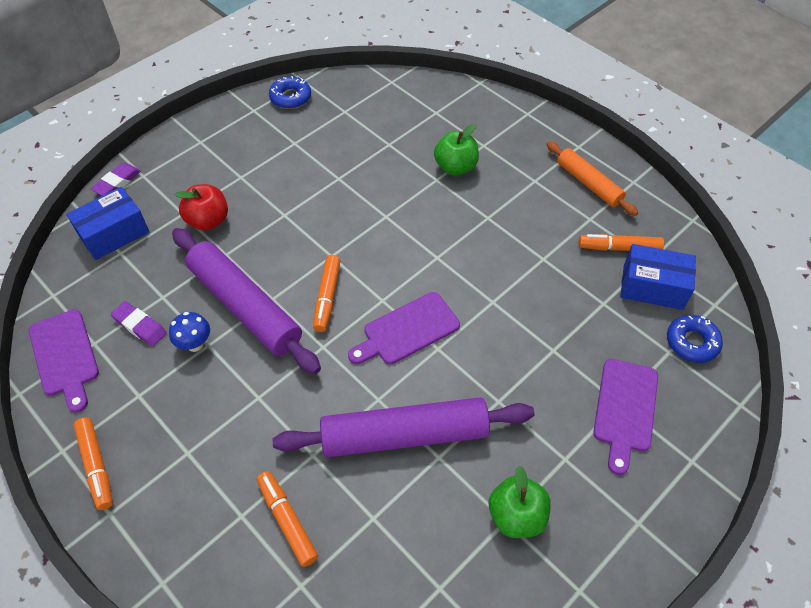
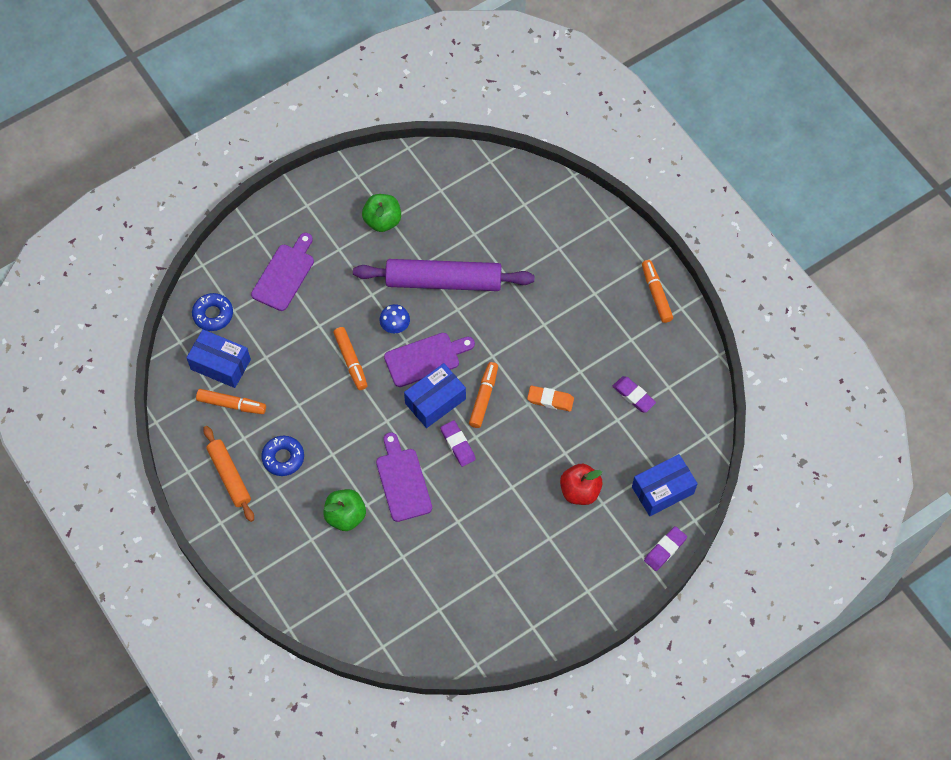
camera: 170 degrees left, 10 degrees up
(65, 356) = (689, 379): purple cutting board -> purple cutting board (403, 481)
(195, 344) = (590, 373): blue mushroom -> blue mushroom (395, 327)
(245, 306) = (550, 400): purple rolling pin -> orange eraser
(287, 520) = (529, 241): orange marker -> orange marker (351, 361)
(290, 97) = (492, 639): blue donut -> blue donut (283, 458)
(350, 245) = (458, 444): none -> purple eraser
(385, 285) = (435, 401): none -> blue box

